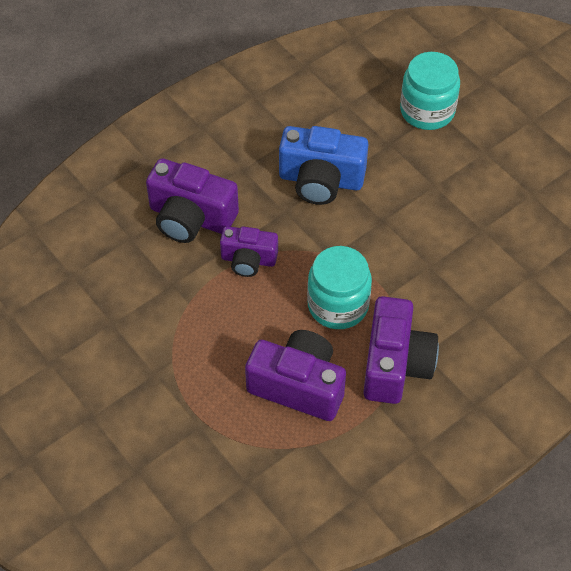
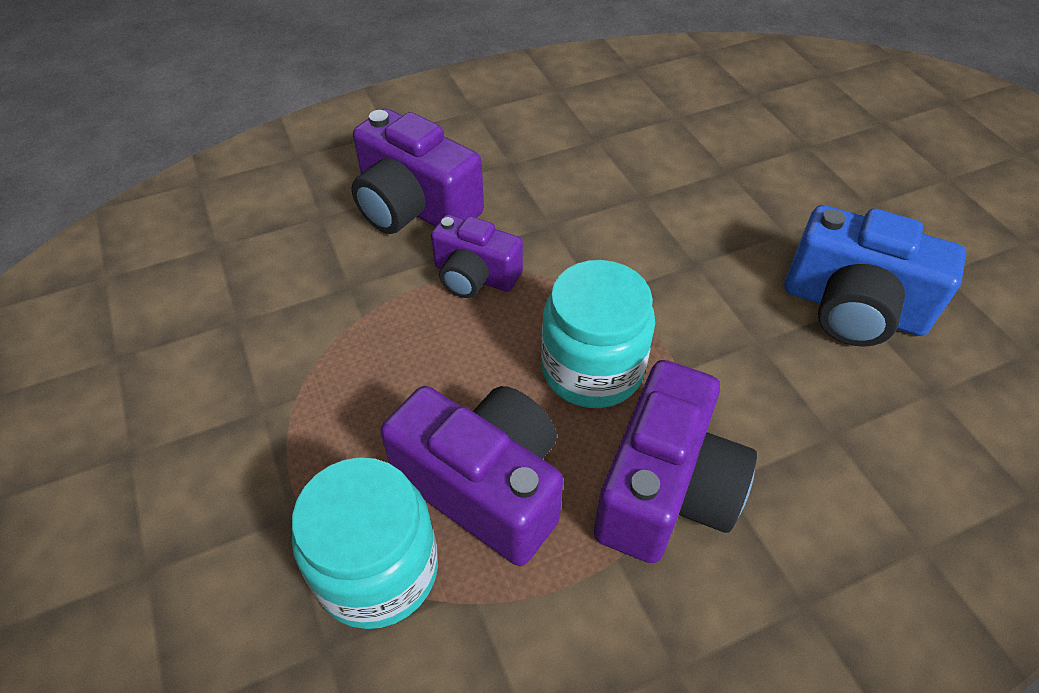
camera: 15 degrees right, 5 degrees down
(321, 180) = (616, 196): blue camera -> blue camera (853, 308)
(427, 111) = (790, 142): turquoise jar -> turquoise jar (377, 570)

